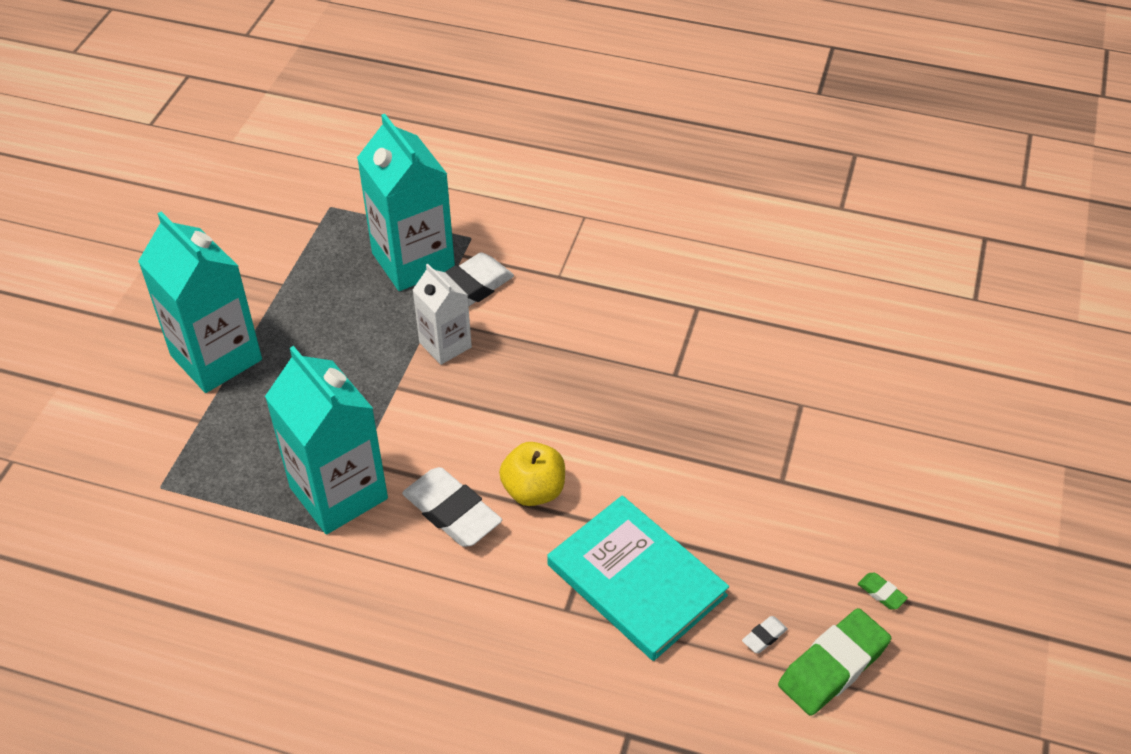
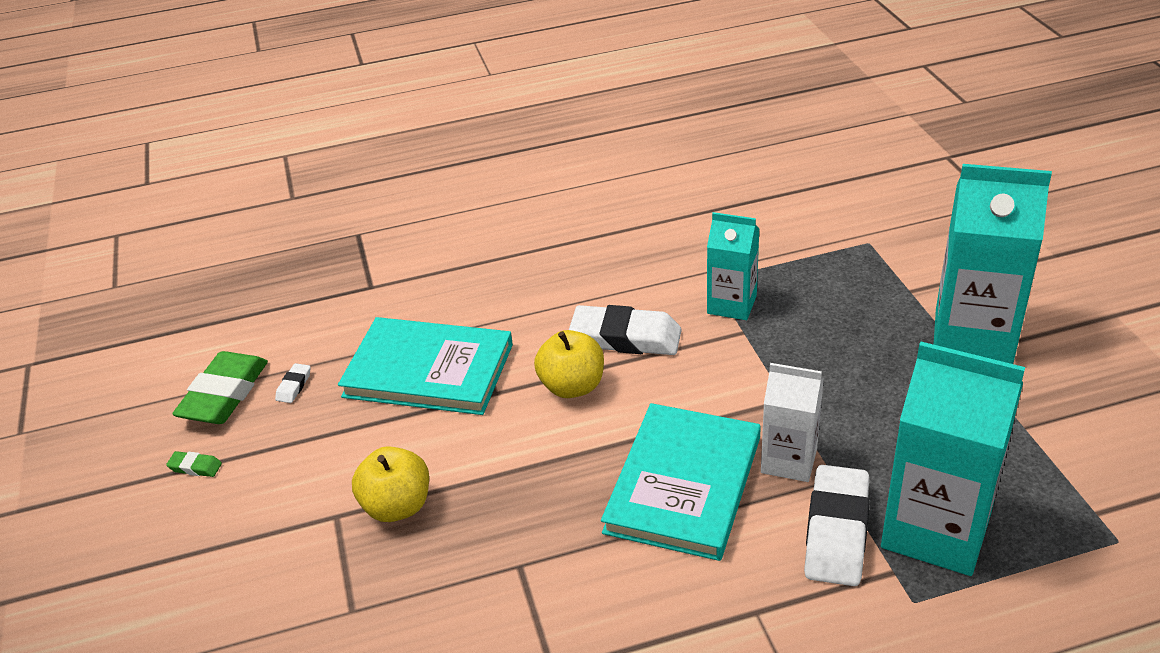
camera: 150 degrees right, 10 degrees down
(338, 493) = (731, 304): turquoise carton -> turquoise carton, size x0.58
(527, 368) = (683, 484): none -> turquoise book
(733, 462) = (397, 506): none -> yellow apple

